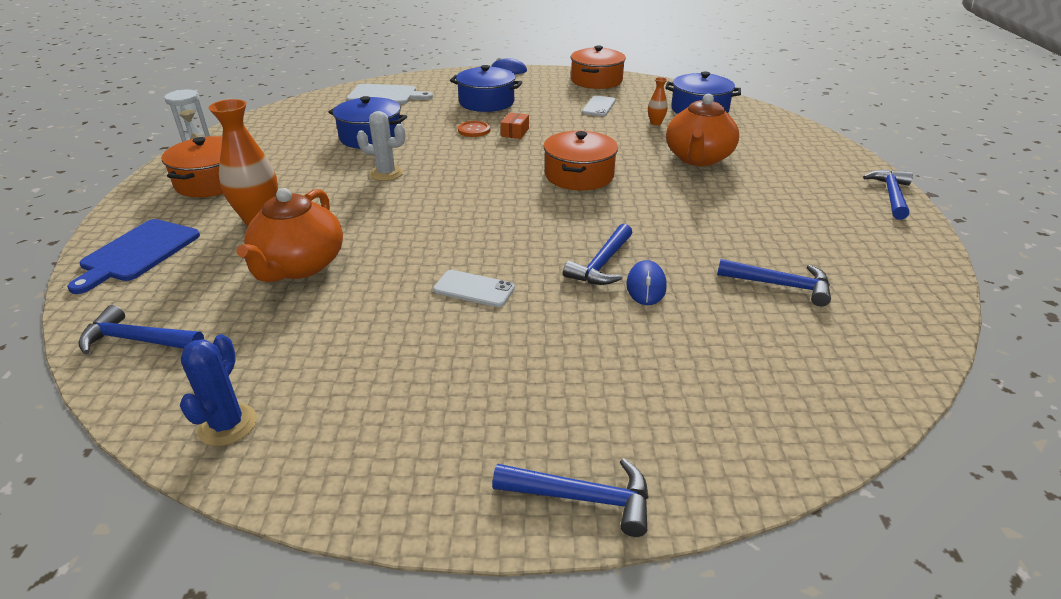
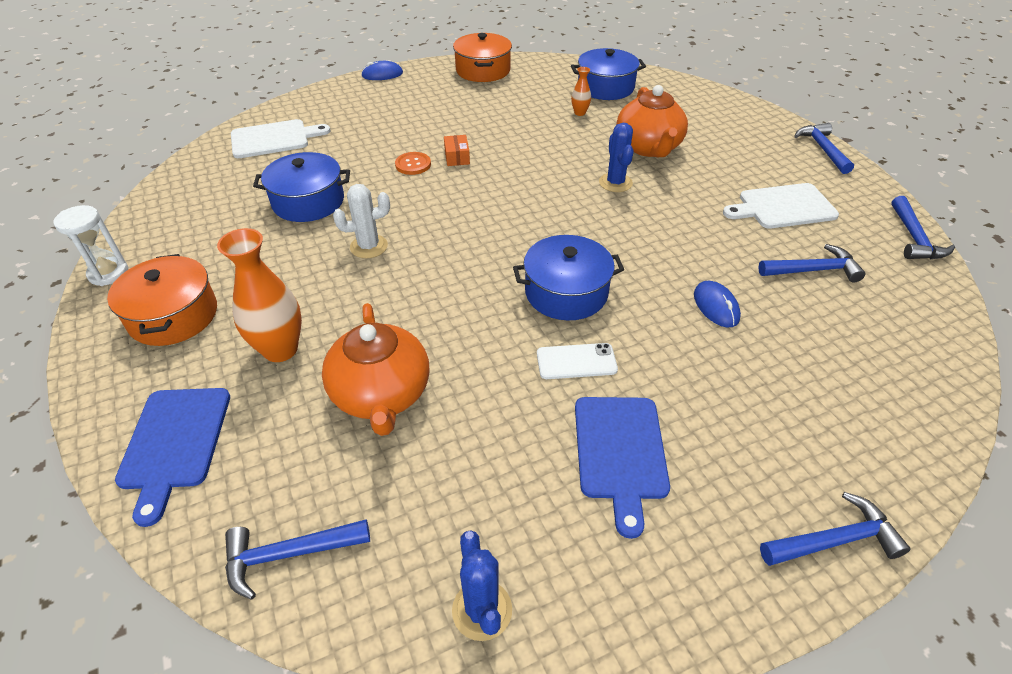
camera: 25 degrees left, 10 degrees up
(446, 361) = (620, 452): none -> blue cutting board
(486, 102) = (395, 123): blue pot -> blue pot (566, 292)
(579, 175) = (561, 196): orange pot -> none
(599, 106) = (512, 104): white phone -> none
(602, 264) = (662, 294): blue hammer -> blue hammer (914, 238)
(639, 176) = (615, 183): none -> blue cactus
(797, 230) = (783, 207): none -> white cutting board

